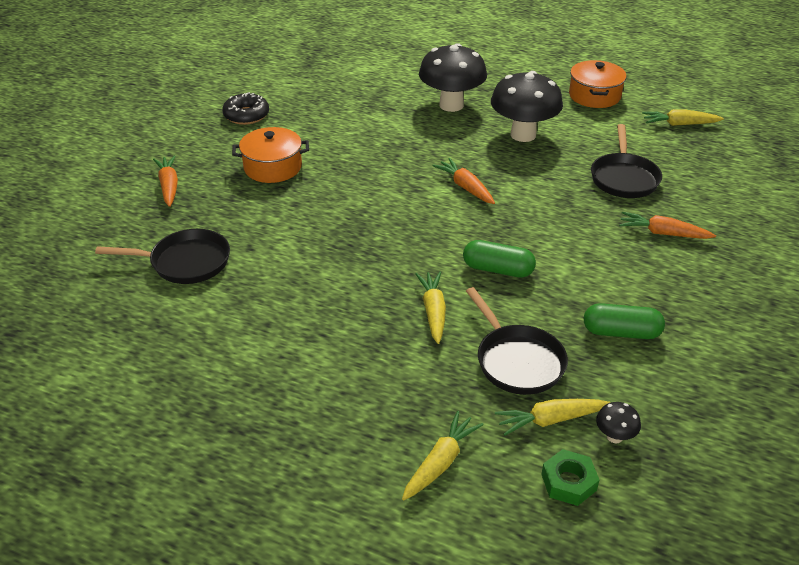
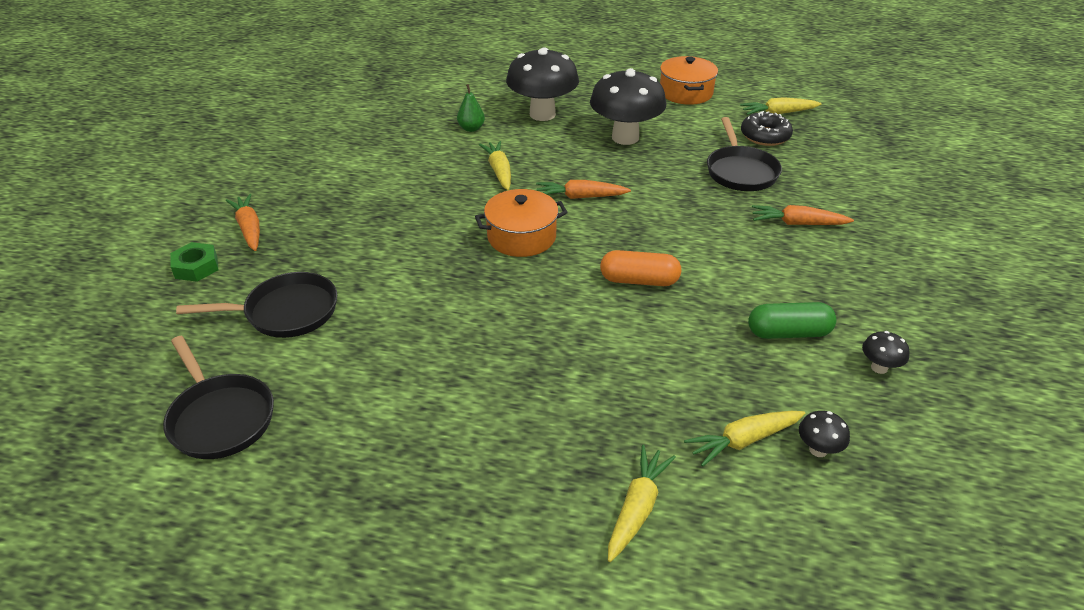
camera: 10 degrees left, 0 degrees up
(246, 115) = (322, 144): black donut -> black donut (765, 136)
(273, 167) = (364, 196): orange pot -> orange pot (521, 237)
(382, 113) = (471, 128): none -> green pear
(433, 311) = (582, 334): yellow carrot -> yellow carrot (499, 171)
(465, 187) = (580, 197): orange carrot -> orange carrot turned 45 degrees counterclockwise
(498, 269) = (639, 280): green capsule -> orange capsule
(517, 361) = (688, 378): black pan -> black pan (220, 418)
(568, 482) = (785, 510): green nut -> green nut (196, 267)
(695, 373) = (879, 368): none -> black mushroom

